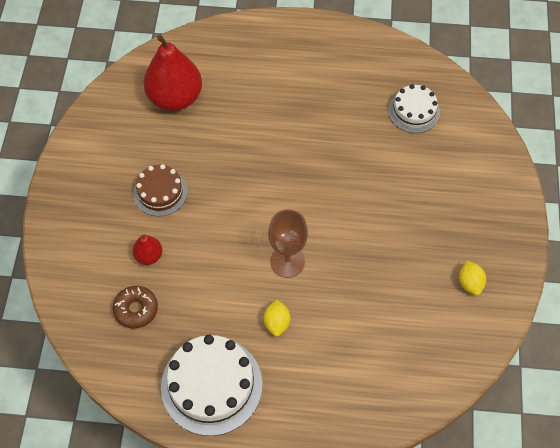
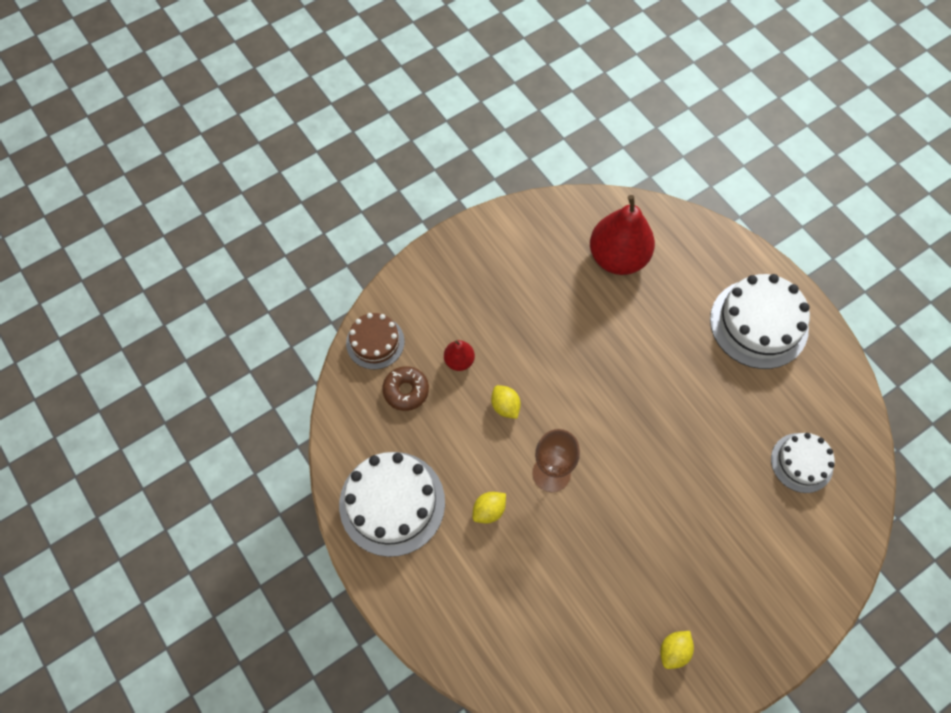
camera: 50 degrees right, 5 degrees up
(160, 192) = (521, 321): brown cake -> brown cake (375, 342)
(212, 252) = (505, 406): none -> yellow lemon
(302, 58) = (759, 323): none -> white cake

